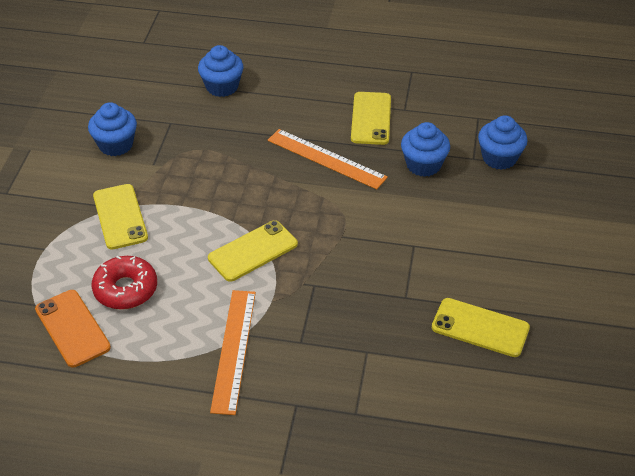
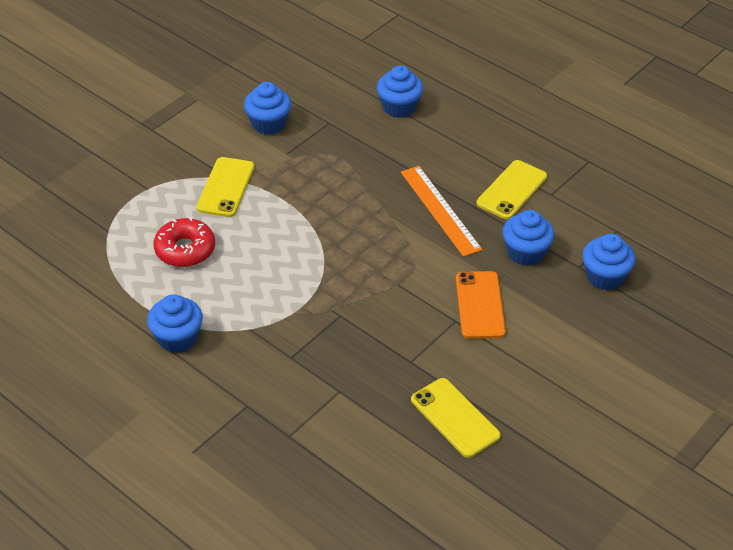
camera: 30 degrees right, 0 degrees up
(72, 328) = (122, 262): orange phone -> orange phone (480, 305)
(183, 374) = (177, 338): none -> blue cupcake
(233, 350) = (232, 338): orange ruler -> none
(253, 251) = (311, 263): yellow phone -> none

